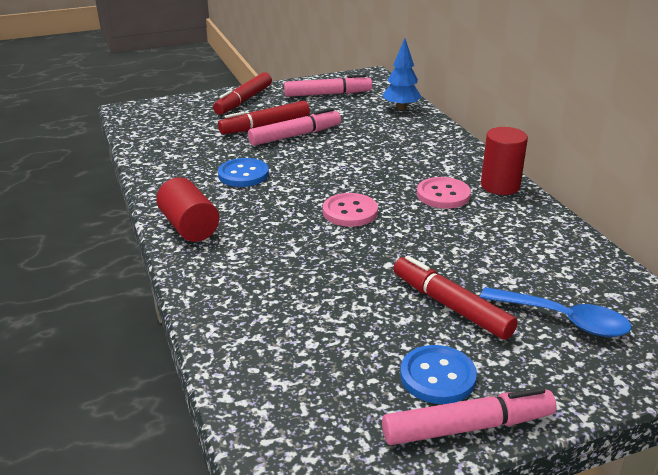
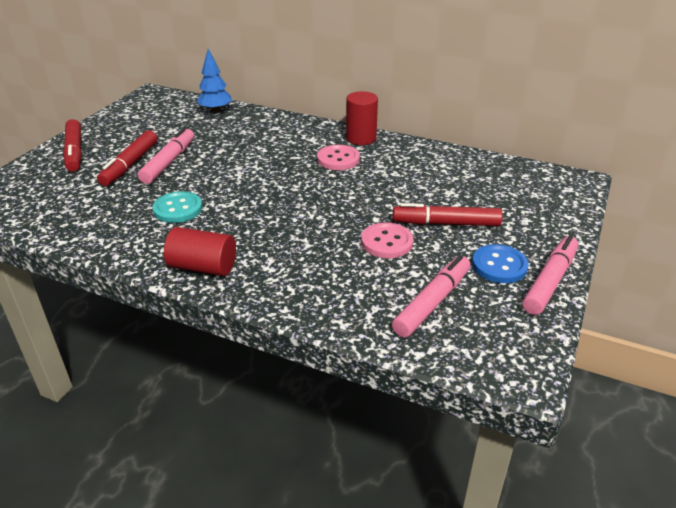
camera: 45 degrees left, 5 degrees up
(243, 174) = (178, 209): blue button -> turquoise button
(327, 94) = (141, 120): pink marker -> pink marker (432, 302)
(350, 212) = (299, 198): pink button -> pink button (387, 242)
(563, 319) = (505, 199): blue spoon -> none

